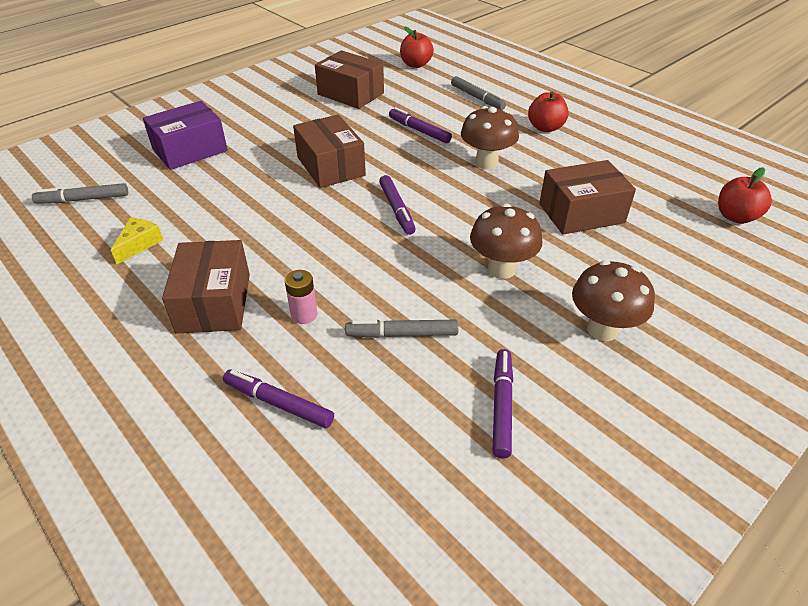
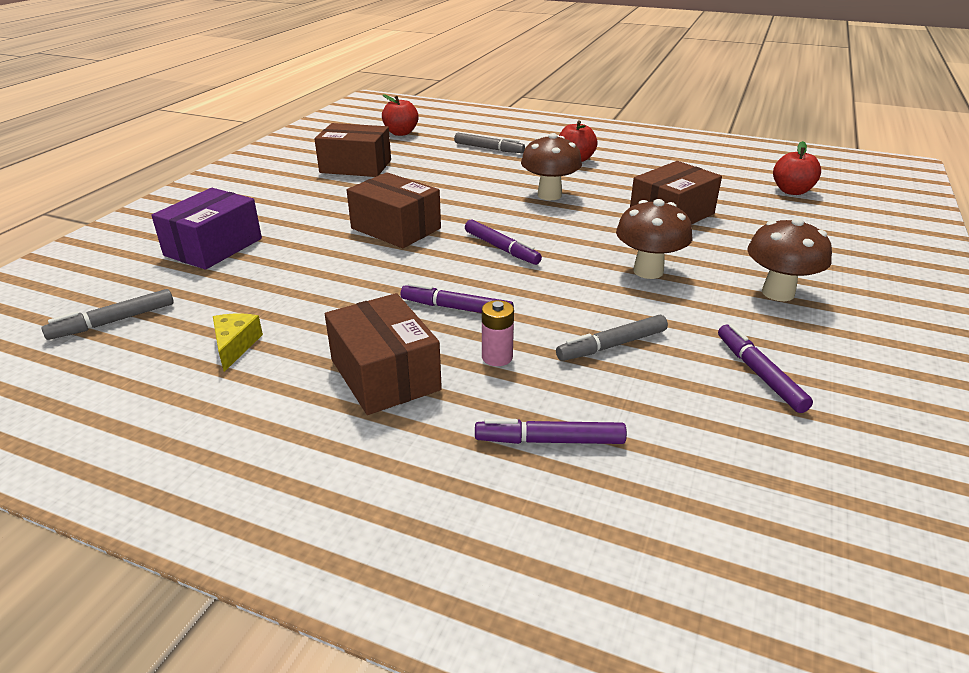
camera: 25 degrees left, 10 degrees down
(419, 130) = (458, 183): purple marker -> purple marker (456, 308)

